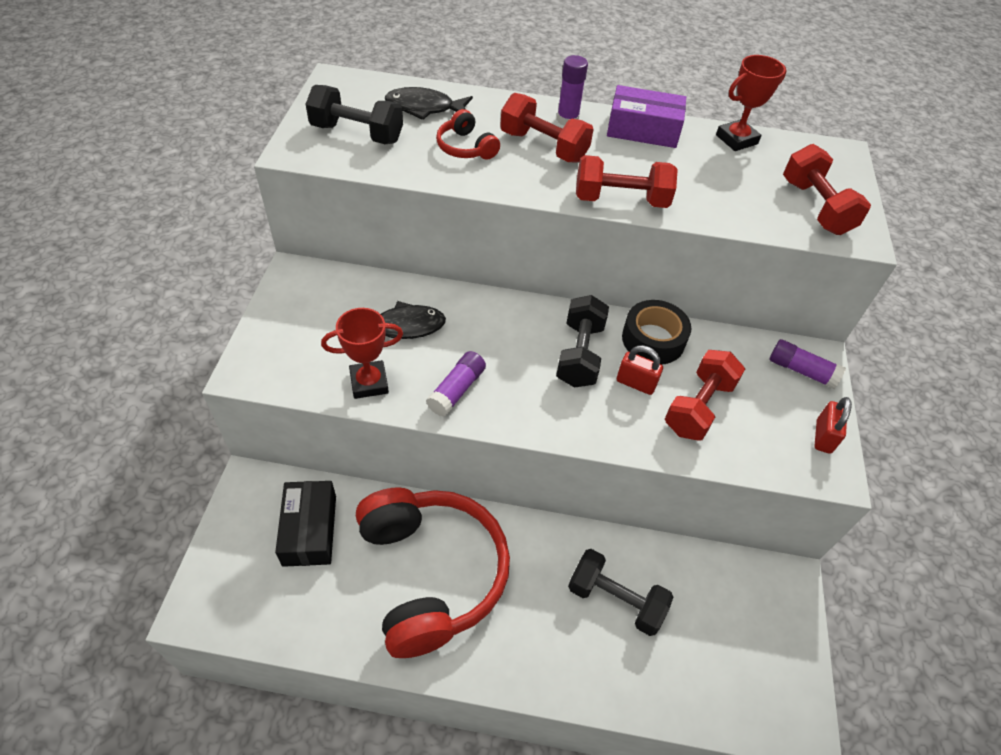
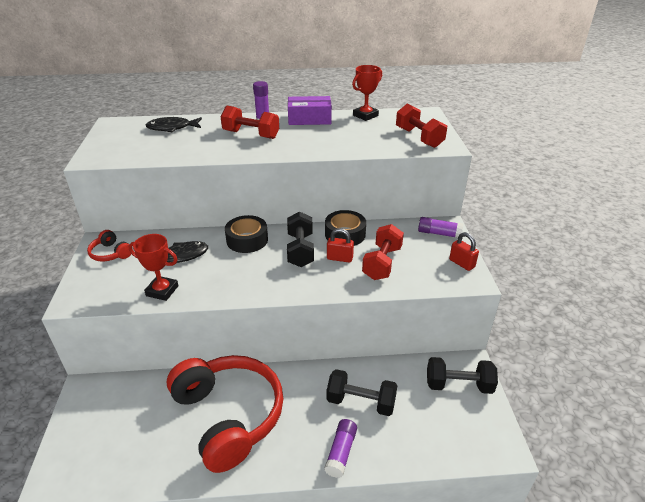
camera: 10 degrees left, 15 degrees down
(310, 530) = (134, 408): black box -> none
(357, 133) = (130, 145): black dumbbell -> black dumbbell (458, 385)
(369, 383) = (162, 291): red trophy -> red trophy turned 45 degrees clockwise
(457, 390) = (223, 283): purple glue stick -> purple glue stick (341, 452)
(466, 147) = (202, 142): red headphones -> red headphones (110, 253)
(504, 317) = (247, 240): none -> black tape
(621, 200) = (304, 151): red dumbbell -> none
(823, 436) = (461, 263): red padlock -> red padlock turned 45 degrees counterclockwise

